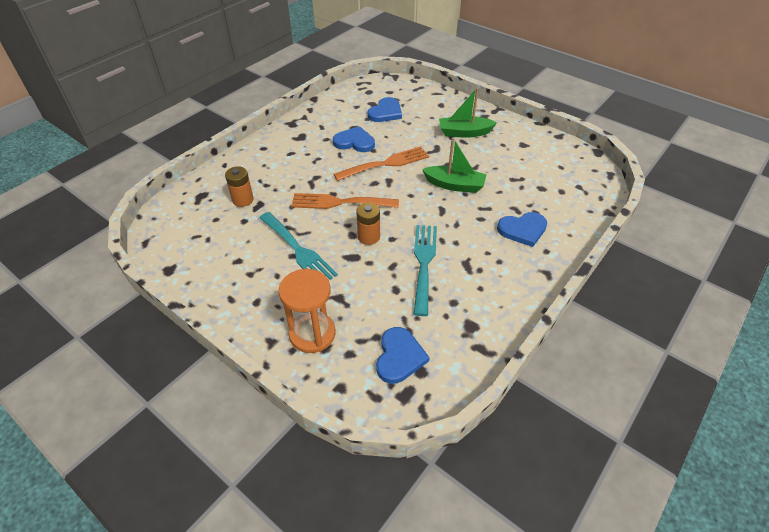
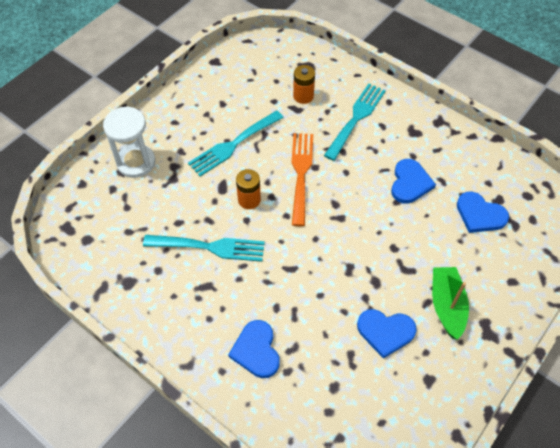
camera: 90 degrees right, 10 degrees up
(279, 167) = (356, 118): none -> turquoise fork
(312, 334) = (136, 162): orange hourglass -> white hourglass
(386, 164) = (370, 215): orange fork -> none
(399, 357) = (103, 224): blue heart -> blue heart (385, 332)
(454, 185) = (334, 285): green boat -> none

